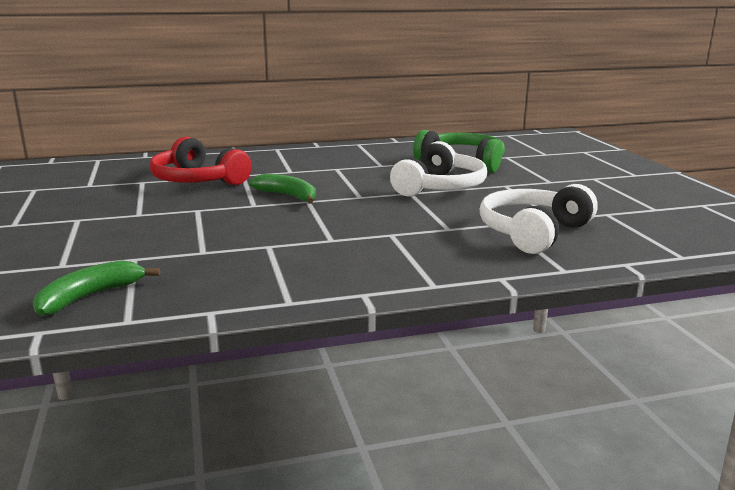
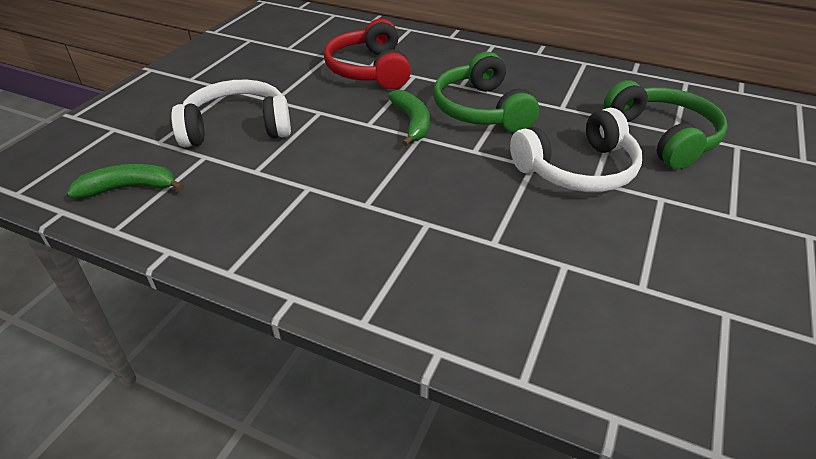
camera: 40 degrees right, 20 degrees up
(328, 178) = (481, 109): none -> green headphones
(533, 232) = (578, 298): white headphones -> white headphones (237, 128)

